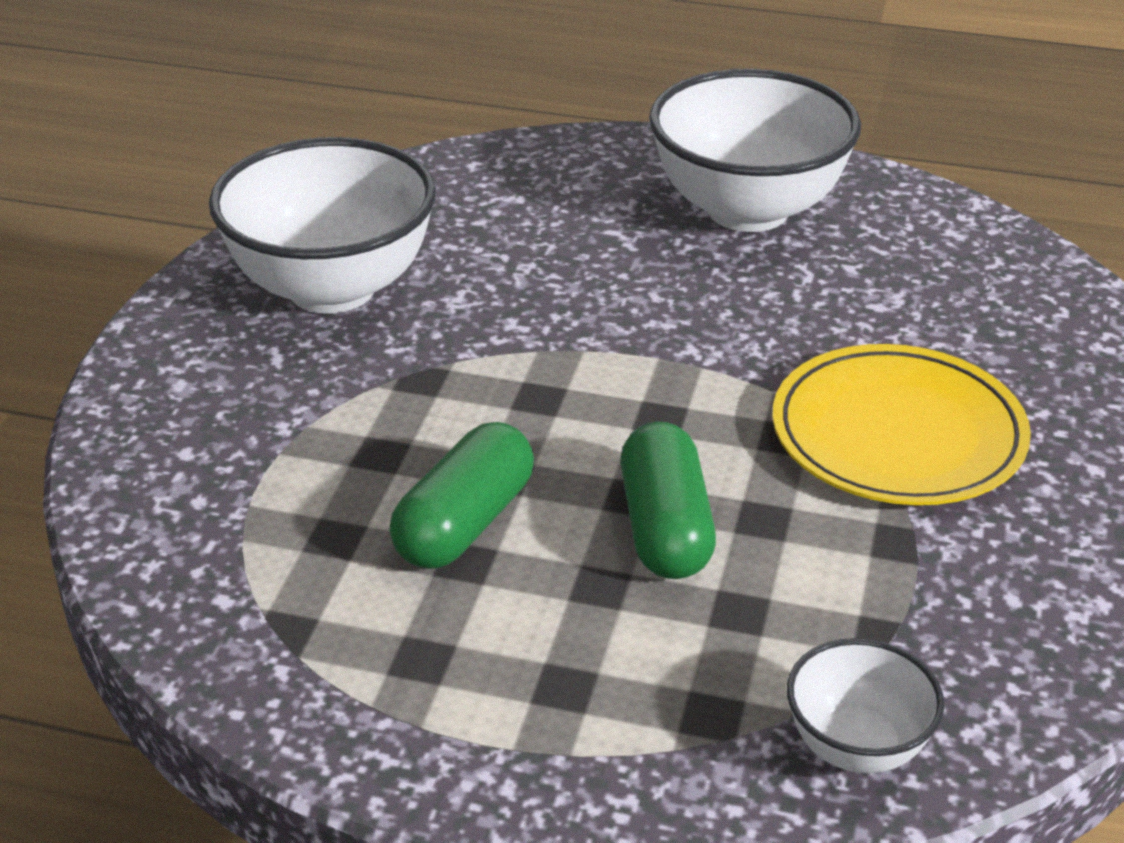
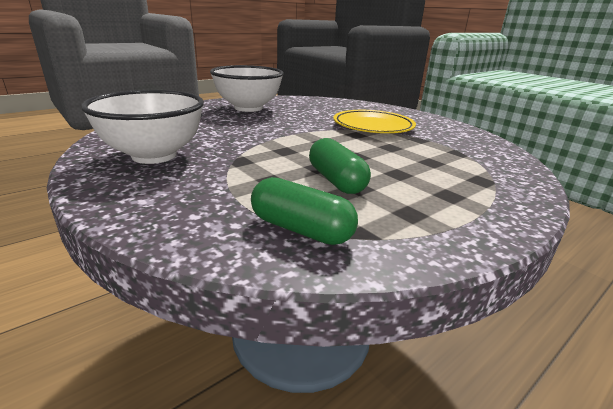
camera: 55 degrees left, 10 degrees down
(665, 528) = (379, 157): green capsule -> green capsule (301, 229)
(857, 747) = (509, 169): white bowl -> none

